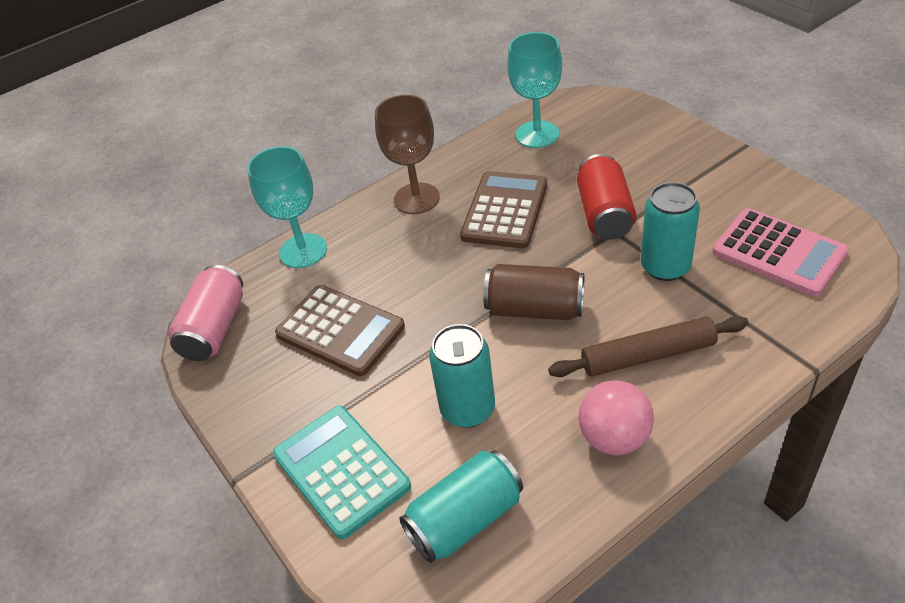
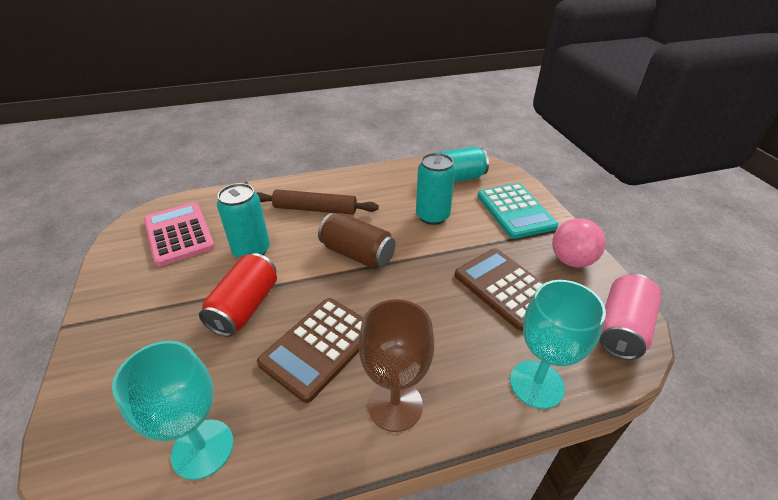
camera: 165 degrees left, 5 degrees down
(614, 438) = (365, 184): pink ball -> pink ball (571, 260)

